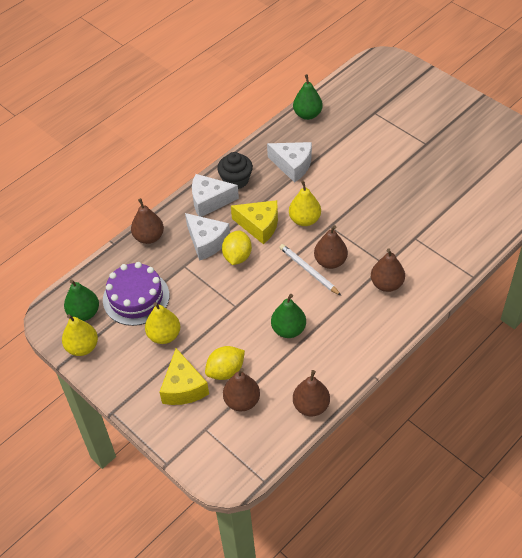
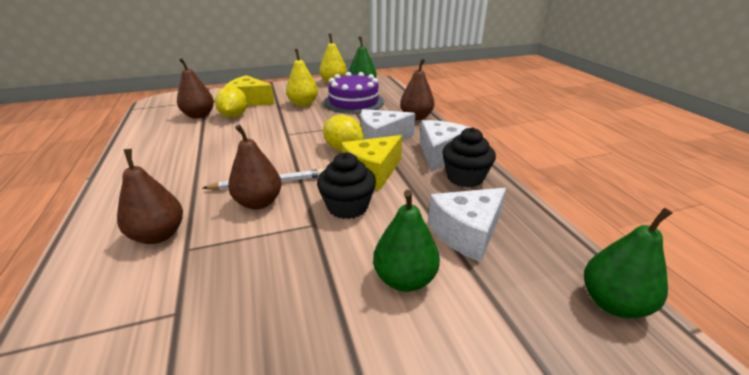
camera: 115 degrees right, 20 degrees down
(288, 330) = (221, 150): green pear -> green pear (404, 279)
(305, 220) = (347, 206): yellow pear -> black cupcake
(311, 406) = (137, 138): brown pear -> none

